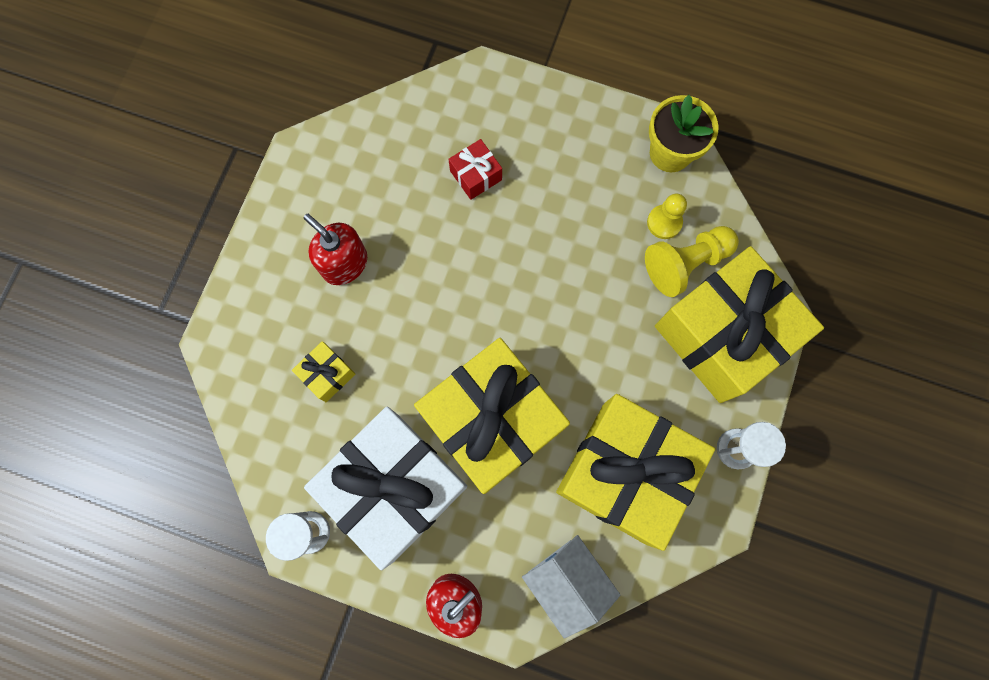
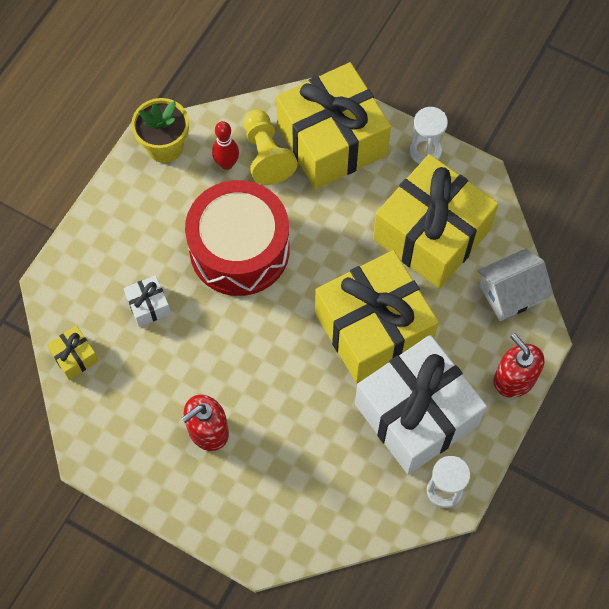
camera: 80 degrees left, 10 degrees down
(327, 374) = (308, 458): yellow gift -> yellow gift (74, 357)
(476, 175) = (148, 305): red gift -> white gift
(560, 256) = (239, 249): none -> red drum
(664, 222) = (227, 164): yellow pawn -> red bowling pin

